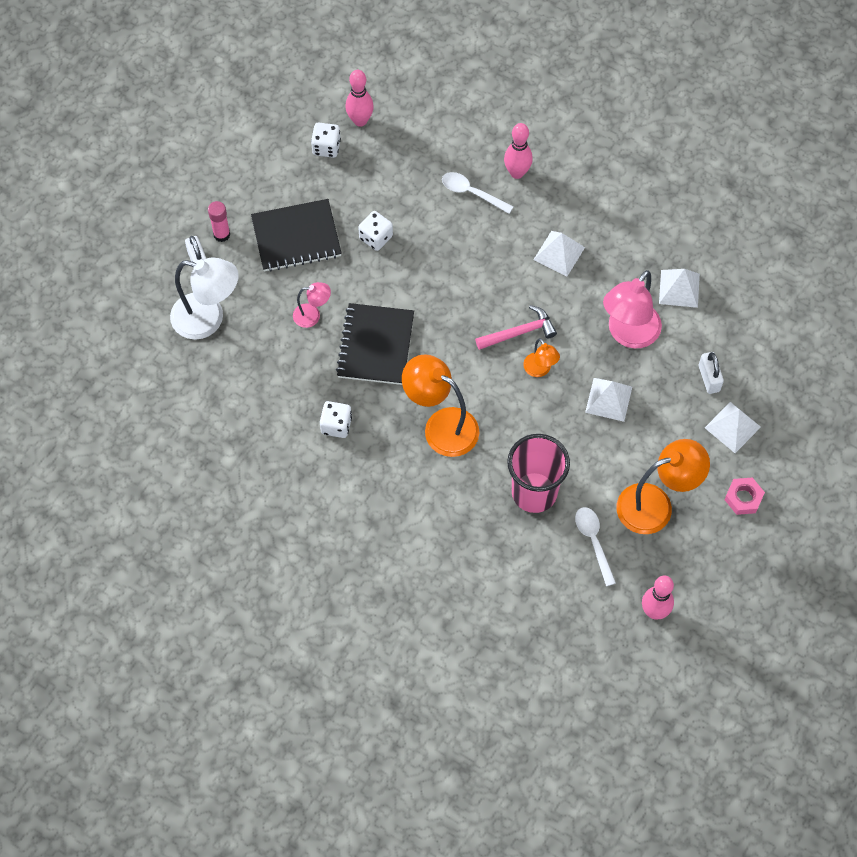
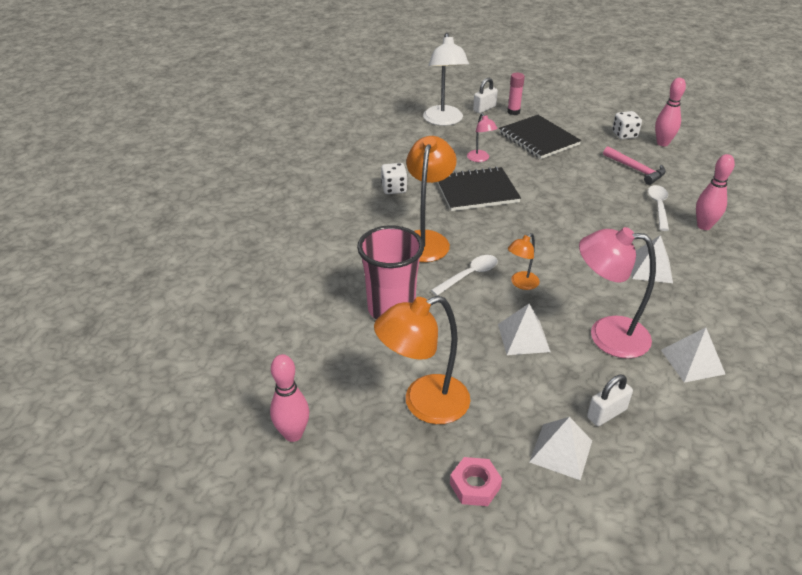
camera: 70 degrees right, 25 degrees down
(376, 237) = (571, 171): white dice -> none
(519, 332) = (549, 263): pink hammer -> pink hammer (636, 170)
(593, 541) = (357, 364): white spoon -> white spoon (469, 275)
(655, 505) = (424, 404): orange lamp -> orange lamp turned 105 degrees clockwise

